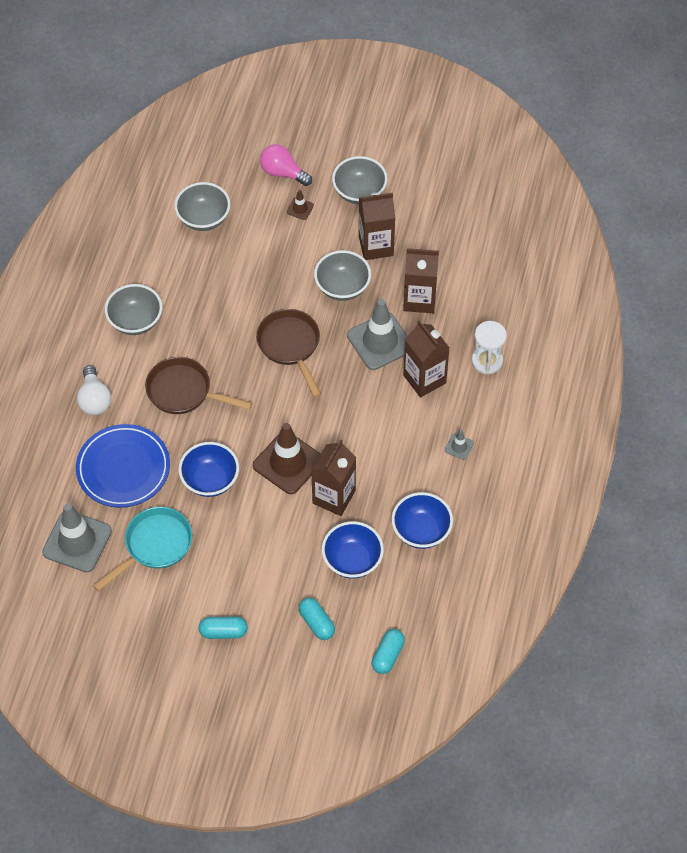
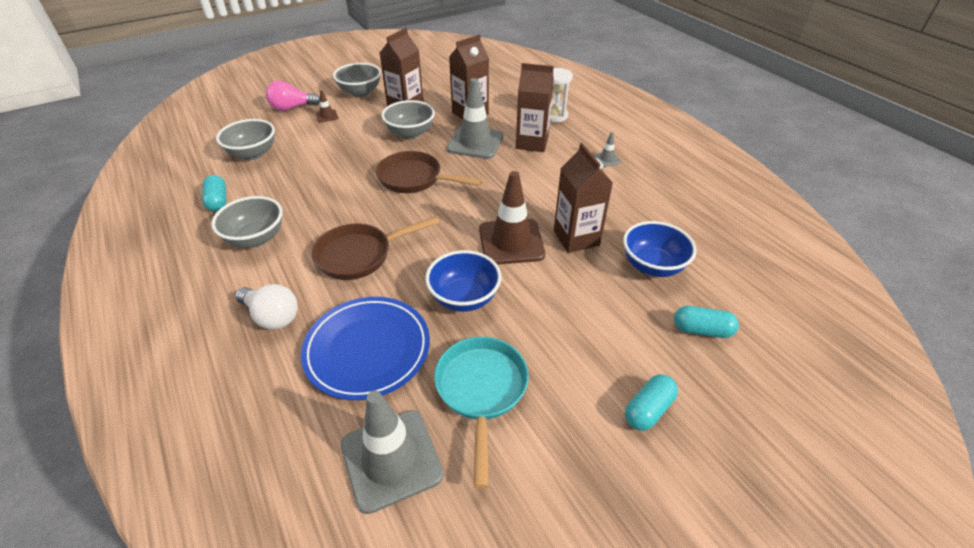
camera: 45 degrees left, 15 degrees down
(388, 655) = (782, 306): turquoise capsule -> turquoise capsule (218, 201)
(421, 531) = (663, 214): blue bowl -> none

